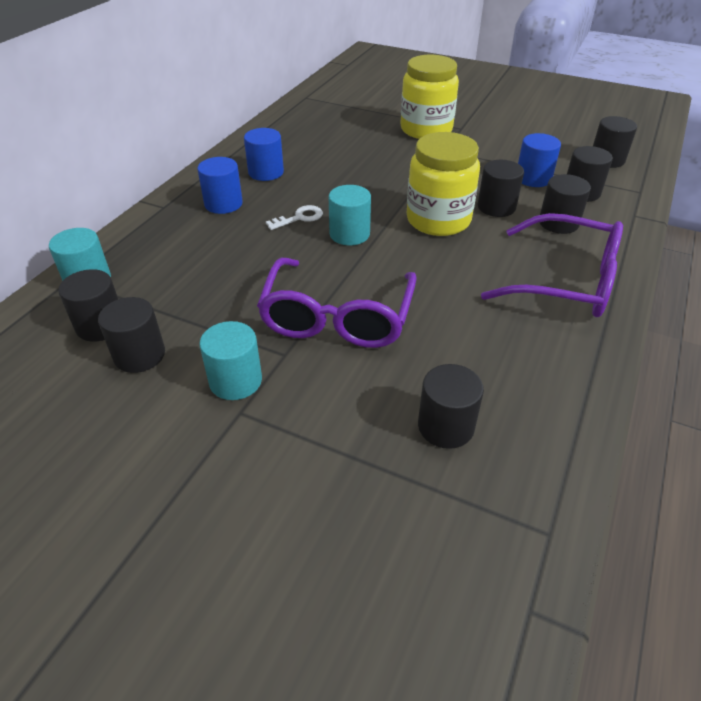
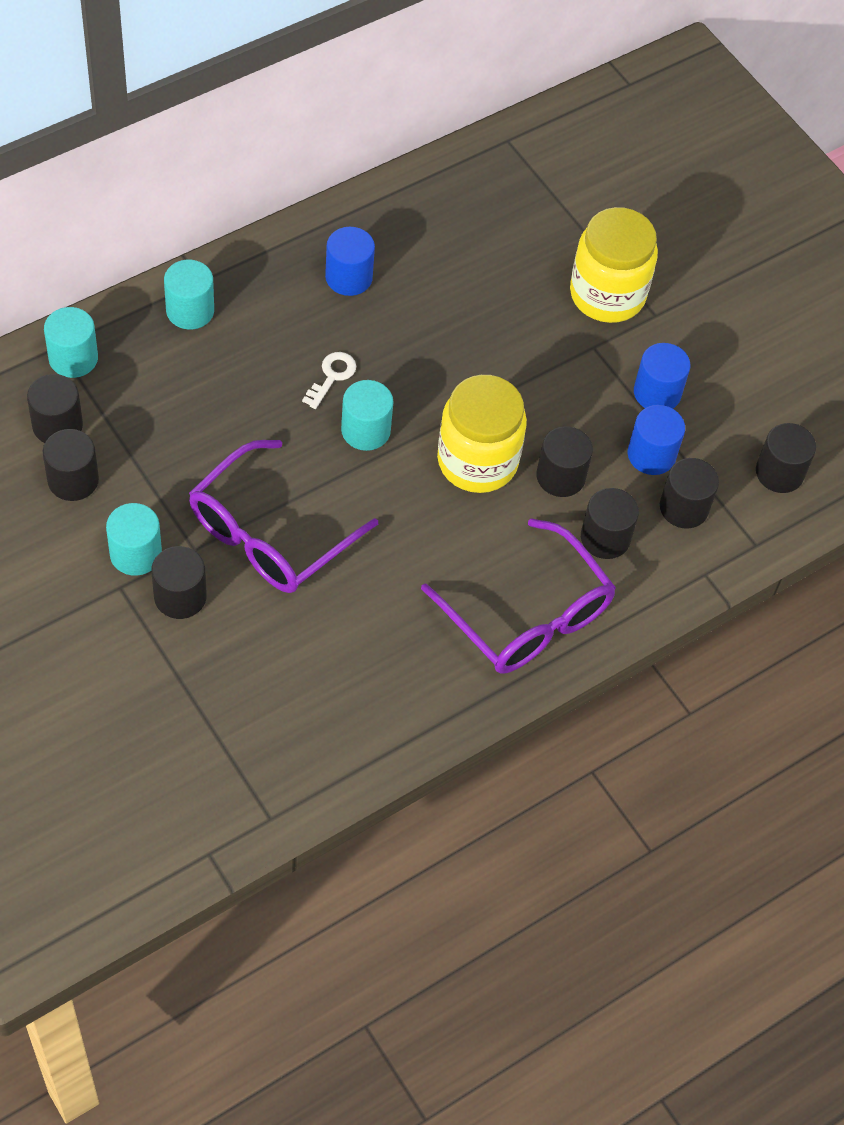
camera: 25 degrees right, 15 degrees up
(166, 223) = (190, 311): none -> turquoise cylinder
(223, 204) = (267, 310): blue cylinder -> blue cylinder (657, 393)
(299, 218) = (332, 376): white key -> white key turned 60 degrees counterclockwise
(446, 426) = (271, 695): black cylinder -> black cylinder (180, 596)

